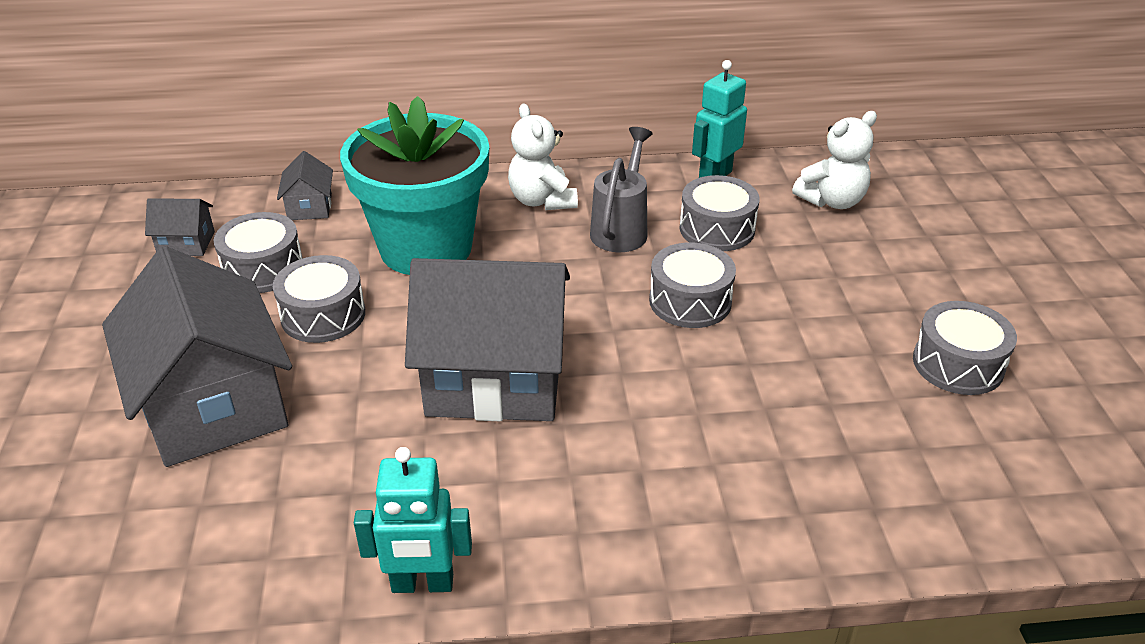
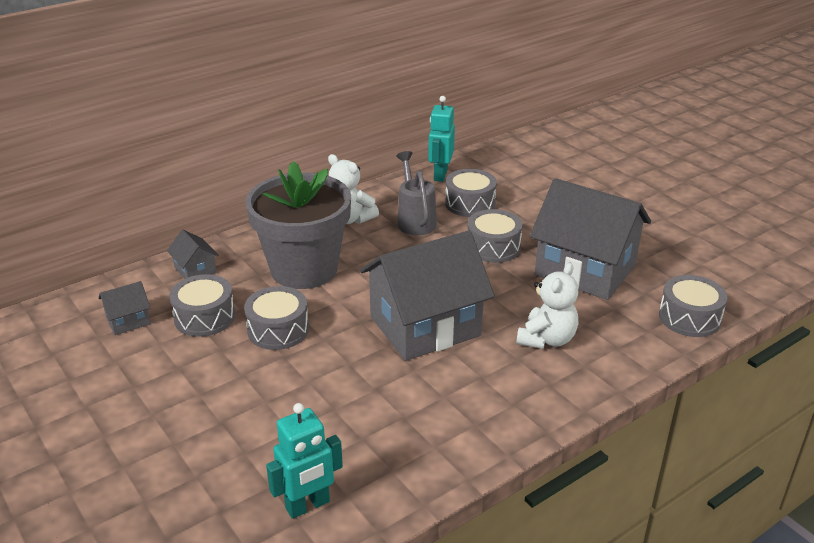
camera: 30 degrees left, 5 degrees down
(213, 405) = (262, 406): grey house -> grey house (585, 270)
(422, 584) = (494, 443): turquoise robot -> turquoise robot (308, 505)
(426, 248) = (304, 269): turquoise flower pot -> grey flower pot
(832, 201) = (518, 169): white teddy bear -> white teddy bear (547, 339)
(958, 364) = (655, 233): grey drum -> grey drum (689, 318)

